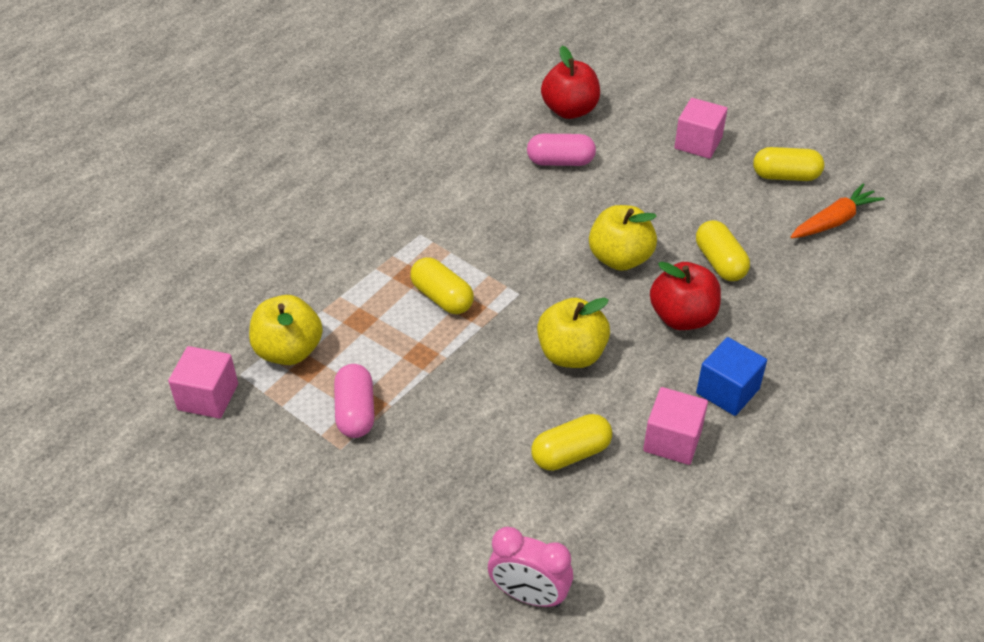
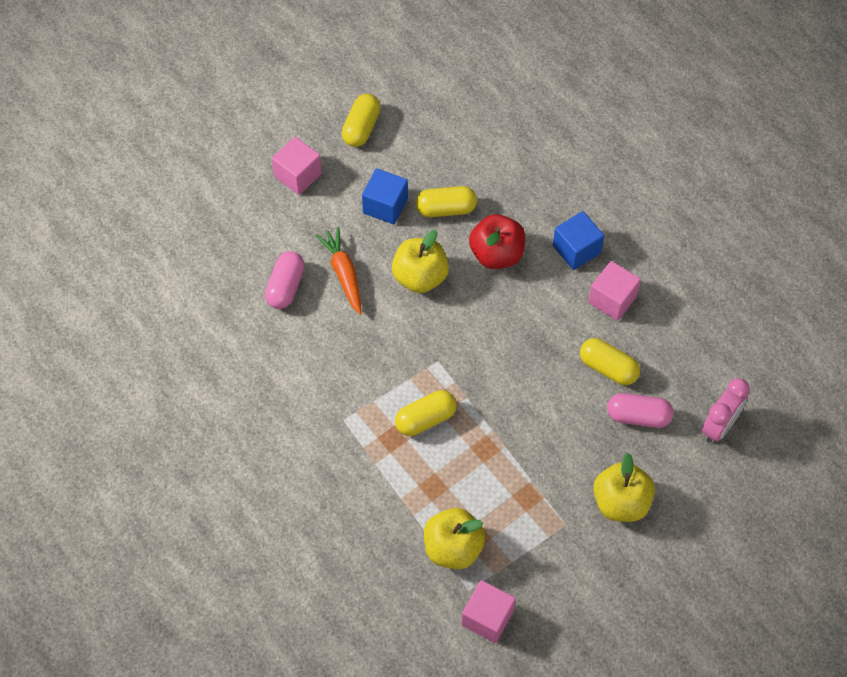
camera: 75 degrees left, 15 degrees up
(355, 412) = (532, 507): pink capsule -> pink capsule (638, 416)
(570, 110) = (216, 259): red apple -> none
(571, 354) = (513, 341): yellow apple -> yellow apple (621, 502)
(571, 453) = (608, 368): yellow capsule -> yellow capsule turned 45 degrees counterclockwise
(697, 213) = (385, 205): none -> blue cube
(834, 221) = (424, 115): orange carrot -> orange carrot (343, 274)

